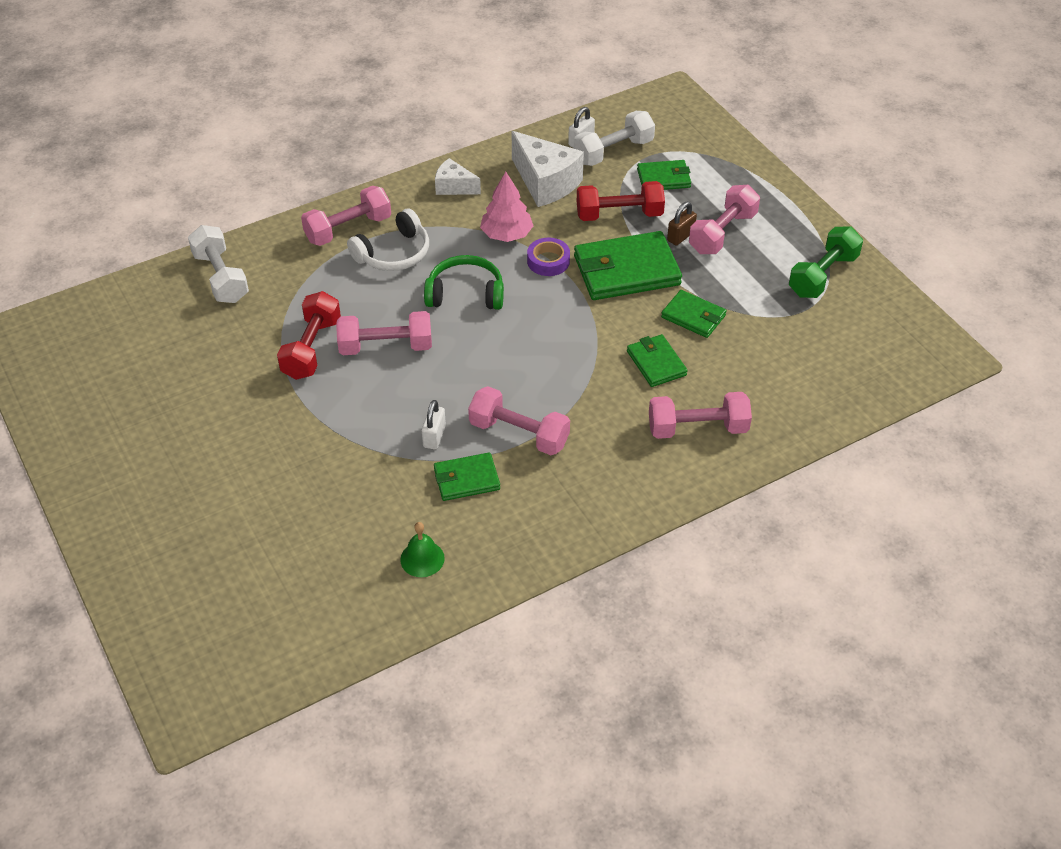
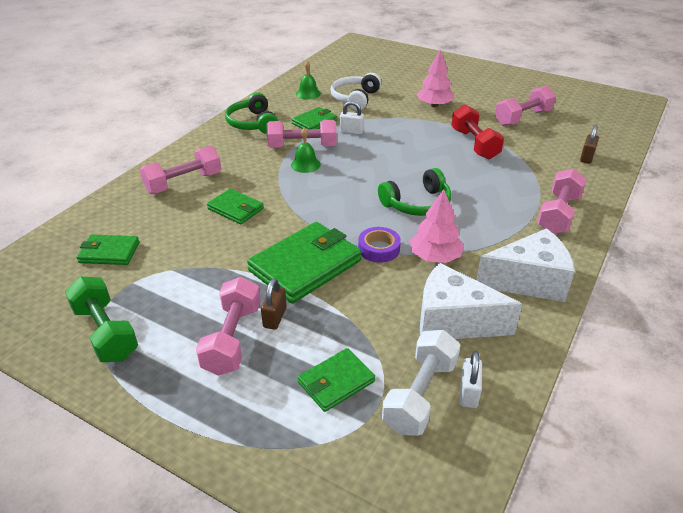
camera: 150 degrees right, 10 degrees down
(221, 277) = (586, 157): white dumbbell -> brown padlock
(273, 443) = (434, 105): none -> pink tree
(386, 347) = (432, 159): pink dumbbell -> pink dumbbell (523, 118)
(394, 253) = (502, 210): white headphones -> white headphones (355, 98)
(434, 436) = (351, 131): white padlock -> white padlock turned 60 degrees counterclockwise
(454, 187) = (529, 281): white cheese -> white cheese, size x1.76
(537, 399) = (305, 164): none -> green bell
(552, 515) = (253, 123): none -> green headphones
(619, 215) = (351, 316): red dumbbell -> none
(693, 316) = (223, 250): green wallet -> green wallet (109, 252)
(823, 275) = (105, 332): green dumbbell -> green dumbbell turned 45 degrees counterclockwise

